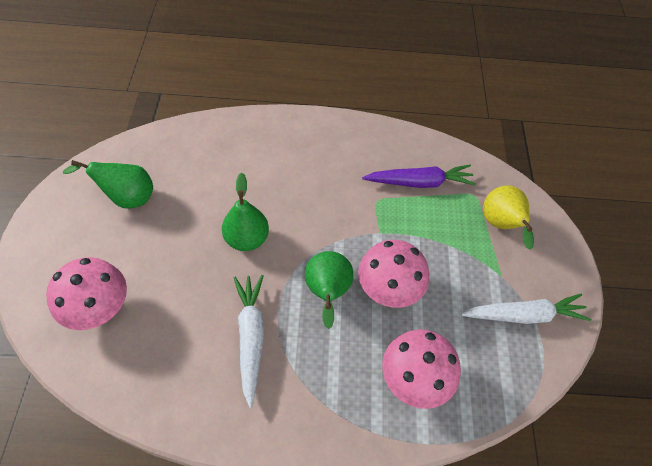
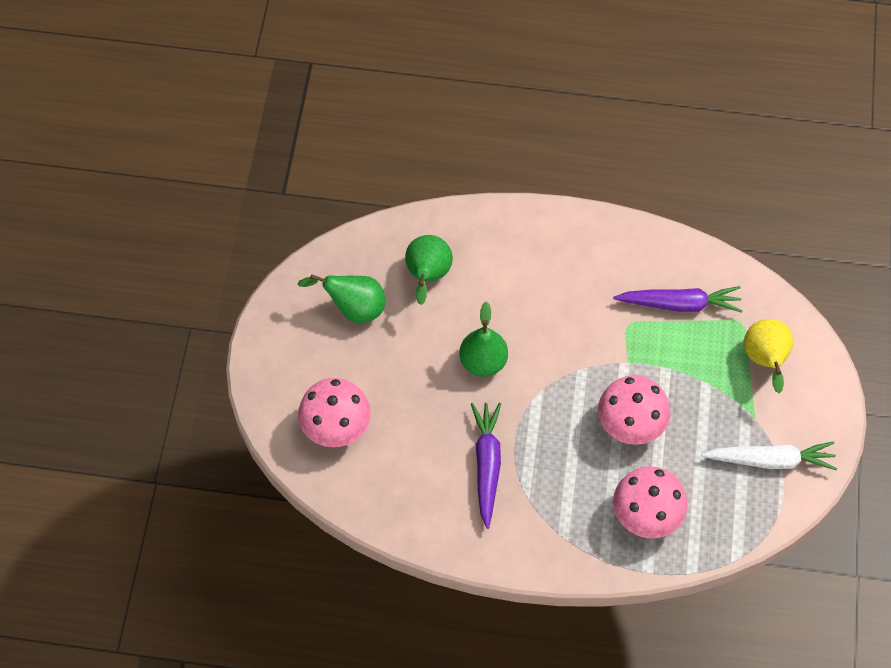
camera: 10 degrees right, 5 degrees up
(251, 337) = (487, 465): white carrot -> purple carrot
(327, 293) = (566, 425): green pear -> green pear (427, 276)

